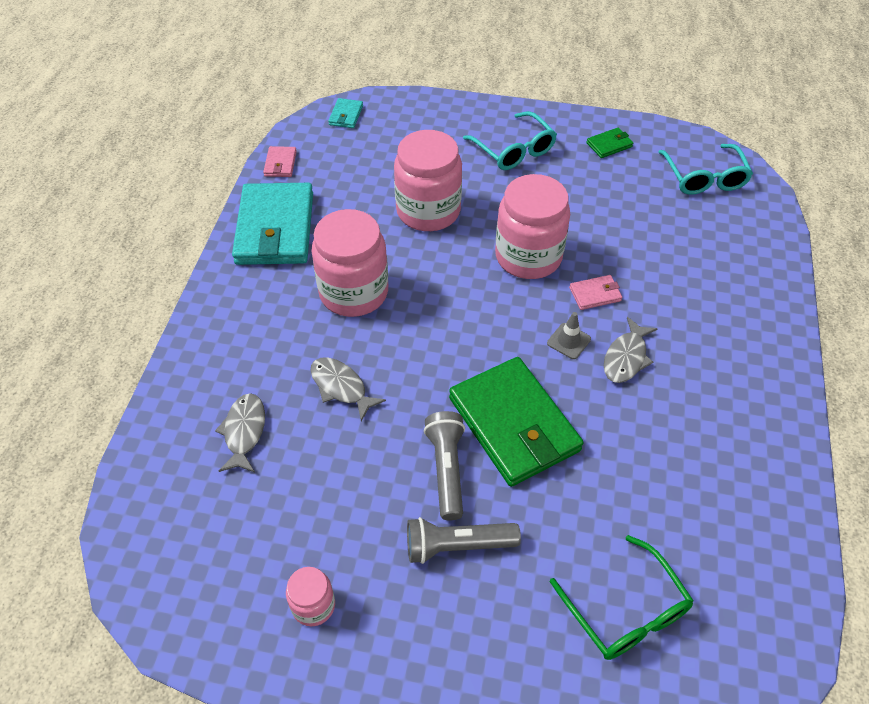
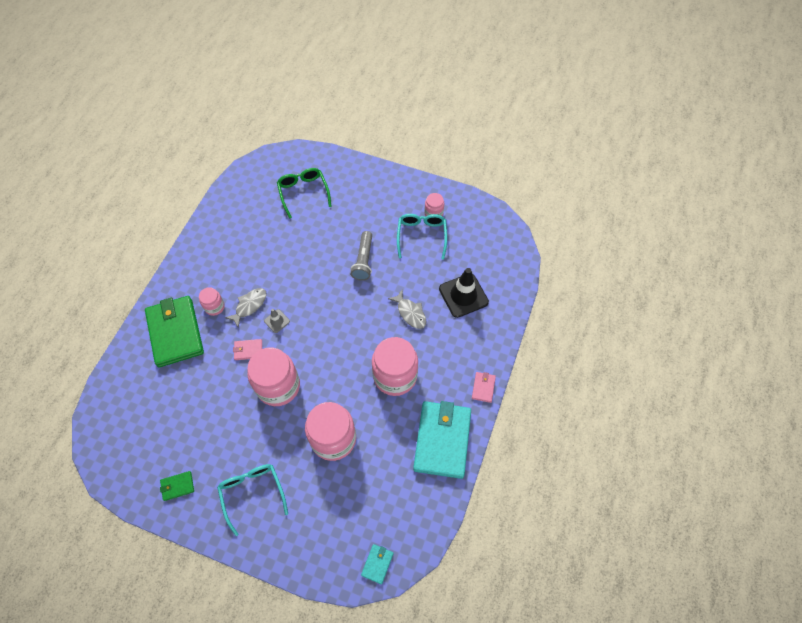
camera: 170 degrees left, 10 degrees up
(244, 432) = (463, 295): grey fish -> black traffic cone
(280, 164) = (435, 509): pink wallet -> pink wallet (483, 387)
(457, 546) = (367, 227): grey flashlight -> none
(514, 424) = (323, 278): green wallet -> green wallet (175, 332)
(684, 347) = (214, 307): none -> pink jar
(704, 178) = (127, 437): turquoise glasses -> turquoise glasses (421, 236)

